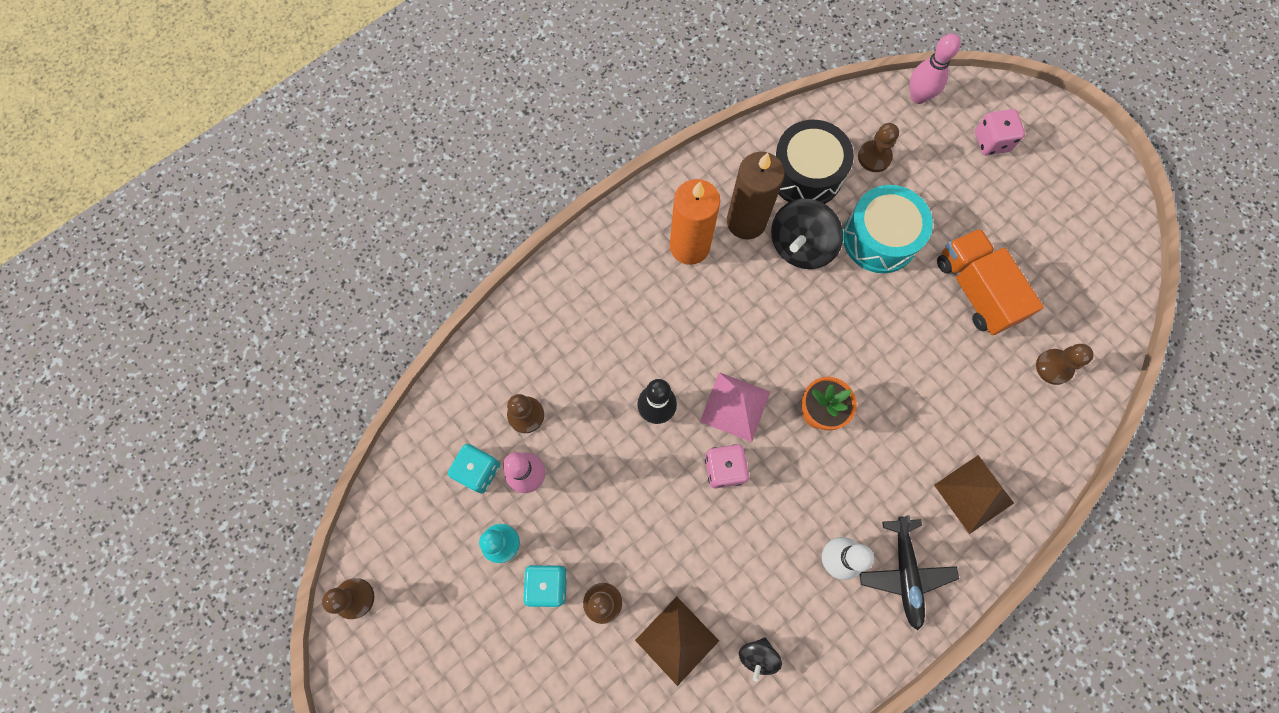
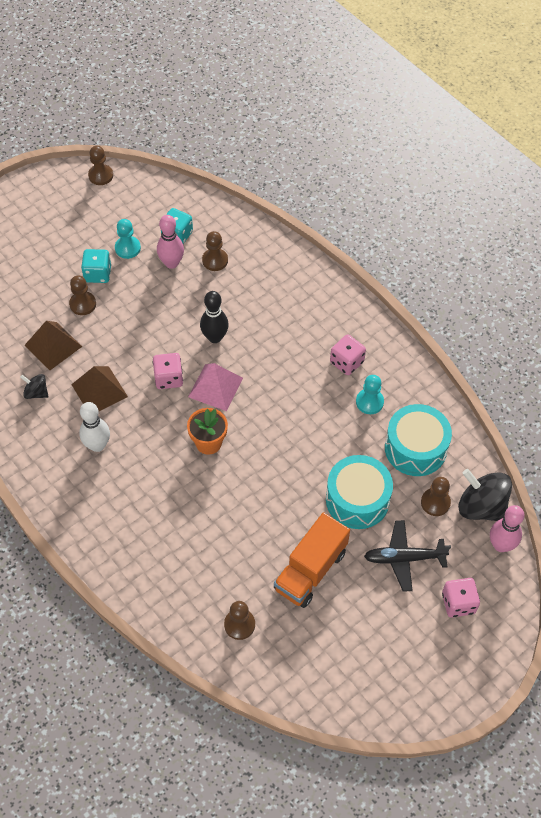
camera: 90 degrees right, 15 degrees down
(689, 246) = (346, 362): orange candle -> pink dice
(746, 221) = (369, 402): brown candle -> turquoise pawn
(800, 246) = (349, 440): black spinning top -> black spinning top (481, 507)
(806, 174) = (415, 448): black drum -> turquoise drum
(905, 573) = (82, 491): black plane -> black plane (404, 558)
(974, 494) = (137, 547): brown pyramid -> brown pyramid (99, 390)
(975, 290) = (310, 570): orange truck -> orange truck turned 150 degrees clockwise

